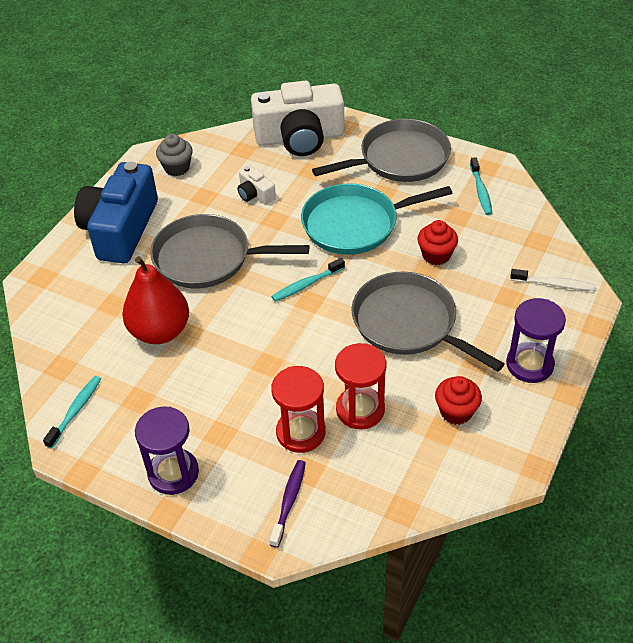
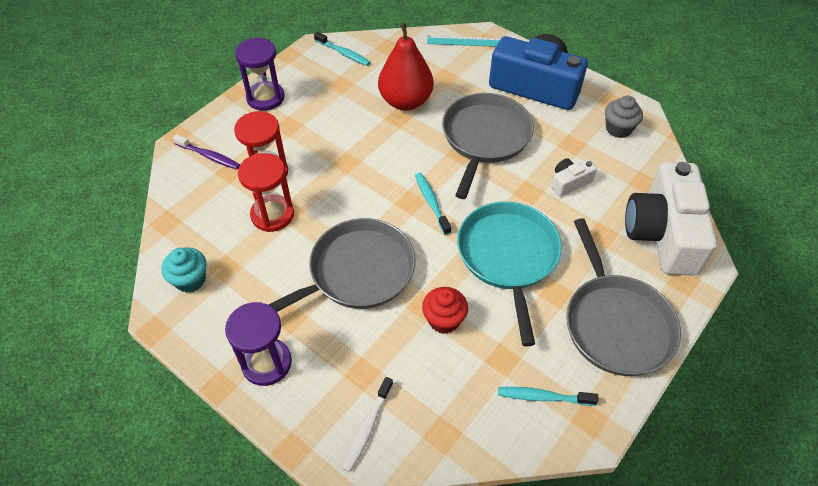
camera: 100 degrees right, 5 degrees up
(45, 295) = (465, 41): none -> turquoise ruler
(456, 412) = (239, 284): red cupcake -> none
(467, 456) = (190, 280): none -> turquoise cupcake

